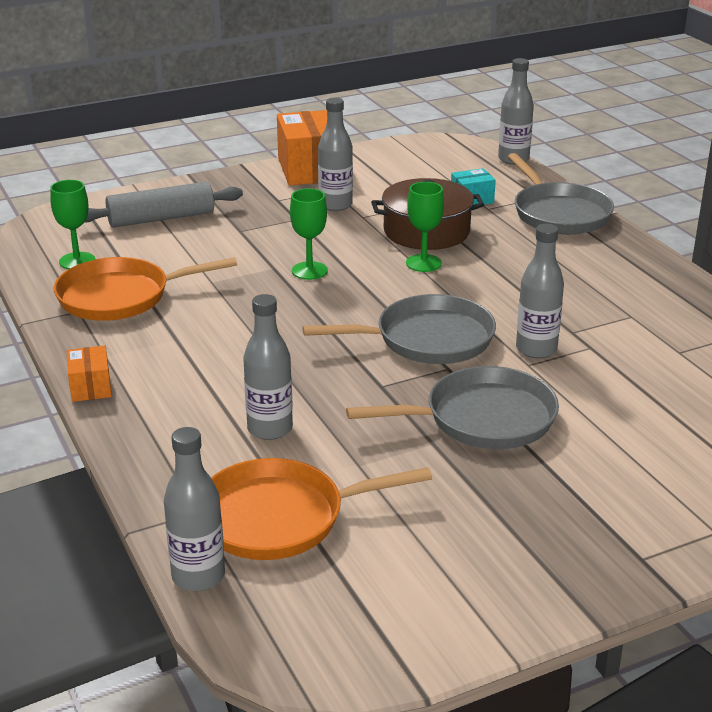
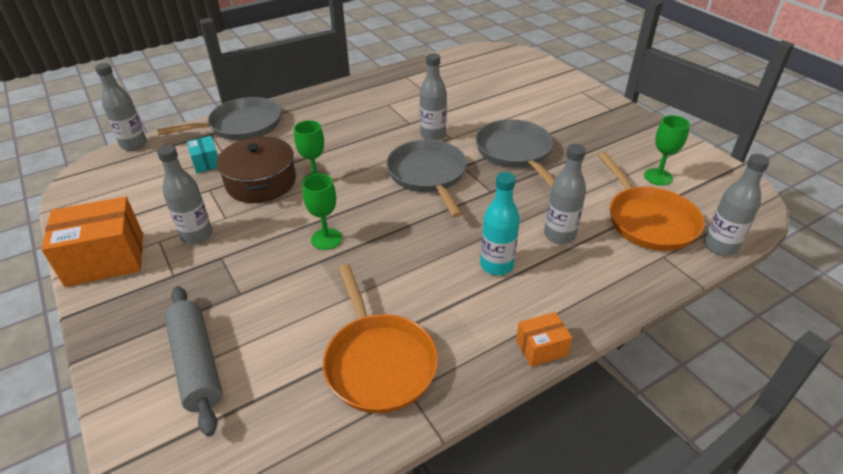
camera: 95 degrees left, 10 degrees up
(77, 261) = (297, 422): green goblet -> green goblet (658, 177)
(228, 373) = (496, 265): none -> turquoise bottle

